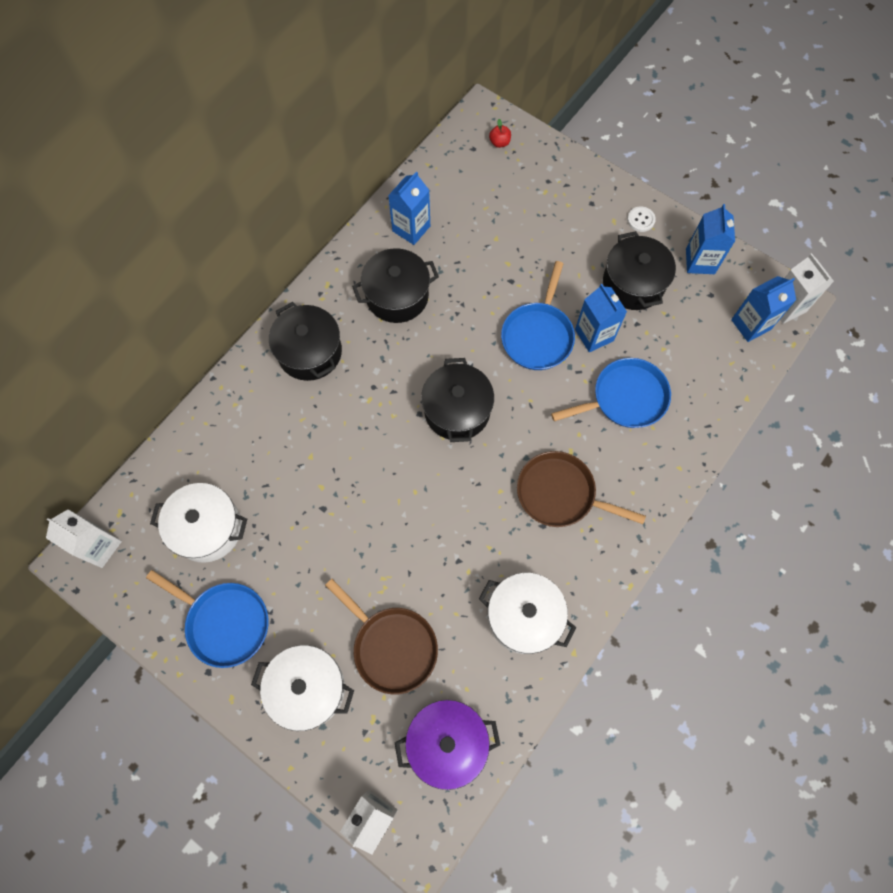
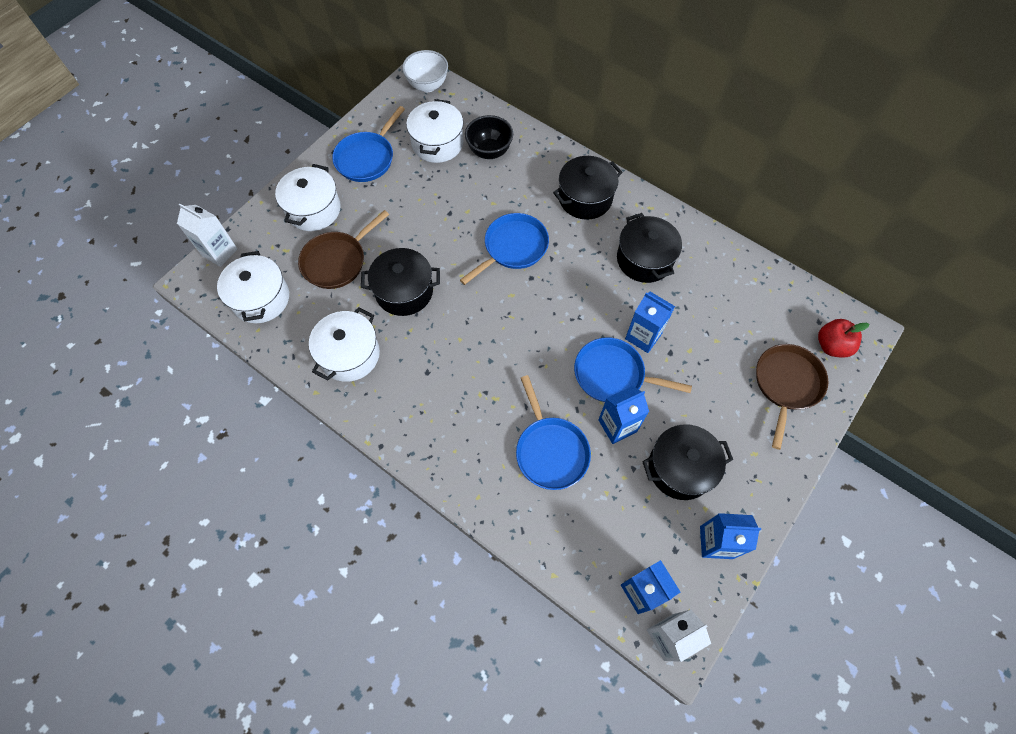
camera: 90 degrees right, 5 degrees down
(99, 546) = (427, 85): white carton -> white bowl
(228, 461) = (489, 151): none -> black bowl
(377, 433) = (513, 248): none -> blue pan
(411, 228) = (716, 269): blue carton -> blue carton (643, 336)
(447, 742) = (260, 298): purple pot -> white pot
(457, 410) = (535, 306): black pot -> black pot (404, 291)
(499, 143) = (831, 346): red apple -> red apple, size x1.73
(560, 493) = (455, 387): brown pan -> brown pan (786, 384)
(641, 220) = (760, 482): white button -> none

